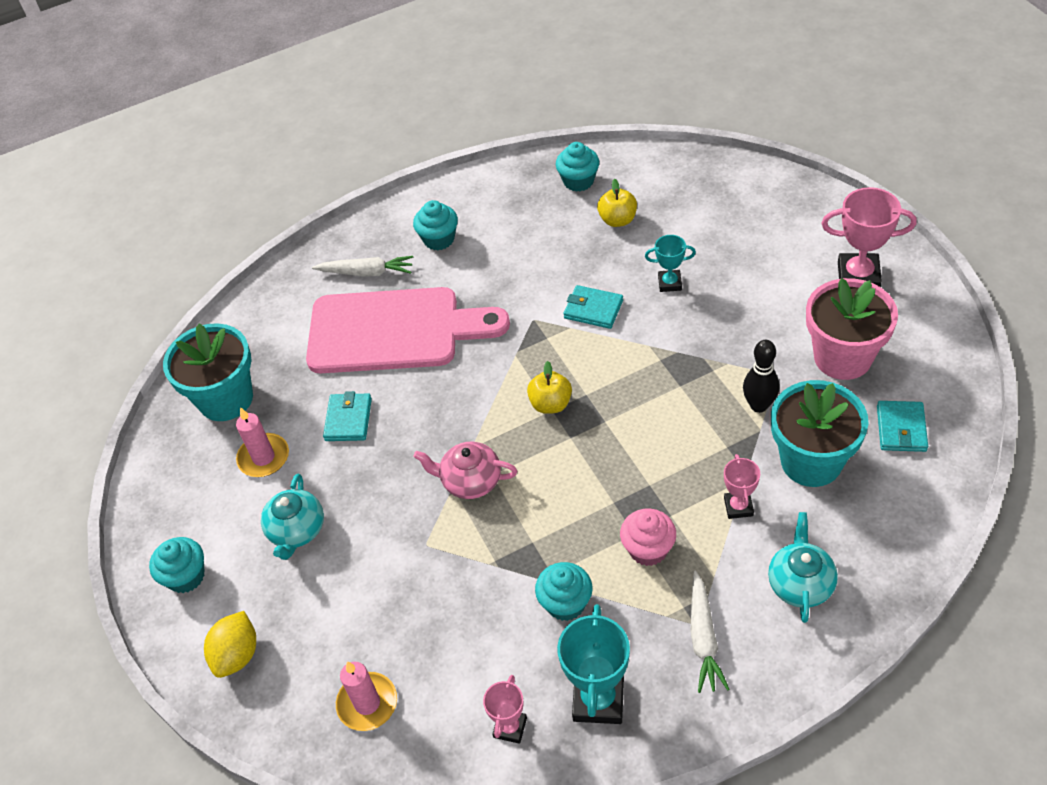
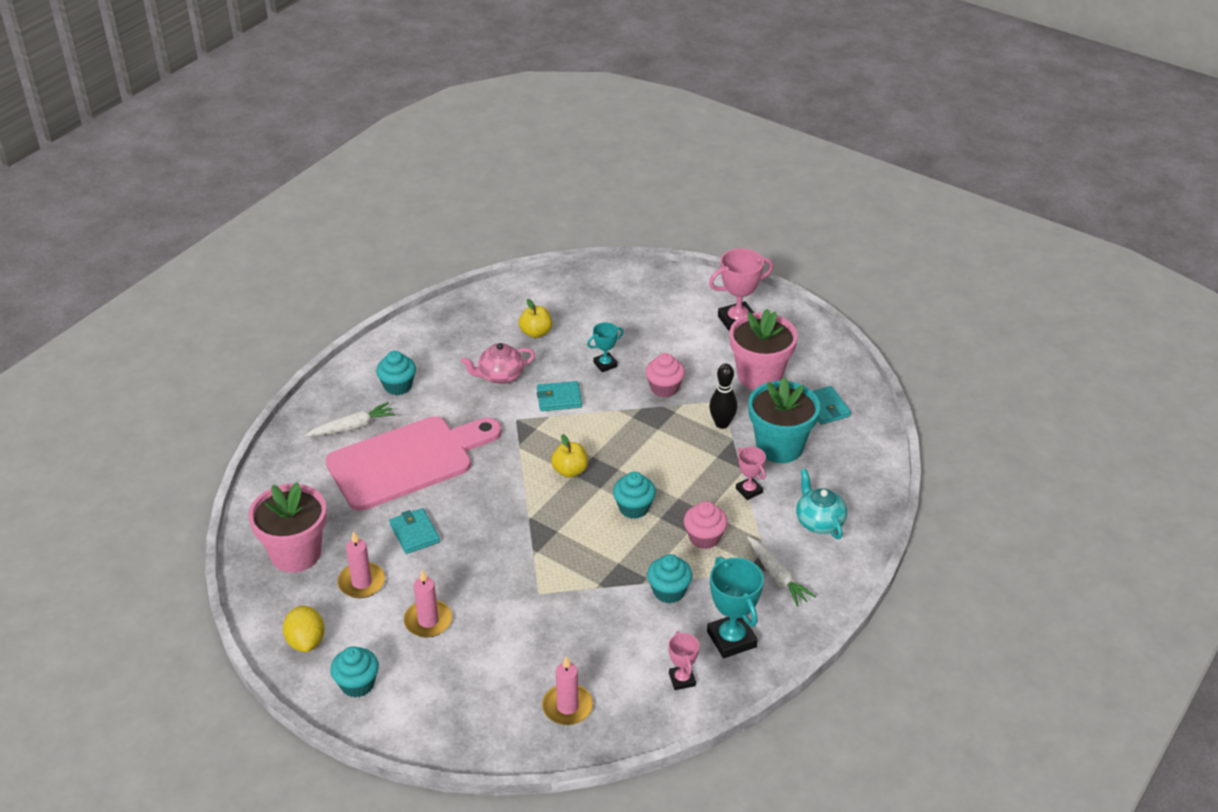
camera: 35 degrees left, 10 degrees down
(226, 399) = (296, 553): turquoise flower pot -> pink flower pot
(237, 655) = (441, 717): yellow lemon -> yellow lemon (306, 641)
(297, 531) = (428, 621): turquoise teapot -> pink candle
(470, 481) = (543, 541): pink teapot -> pink teapot (500, 376)
(578, 181) = (485, 314): turquoise cupcake -> turquoise cupcake (634, 508)
(718, 335) = (664, 388): none -> pink cupcake

